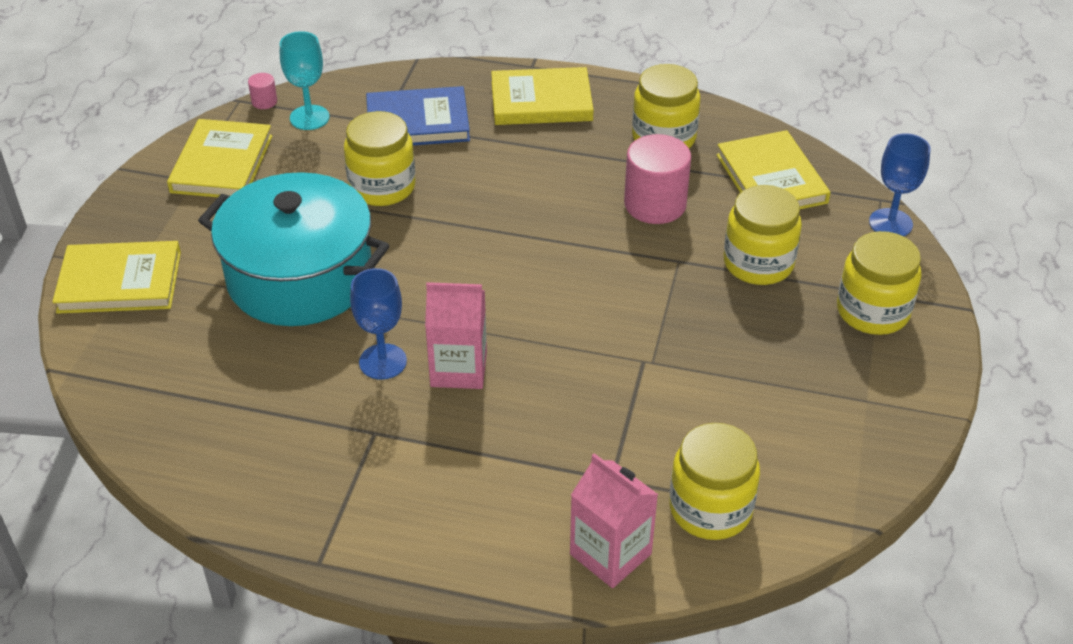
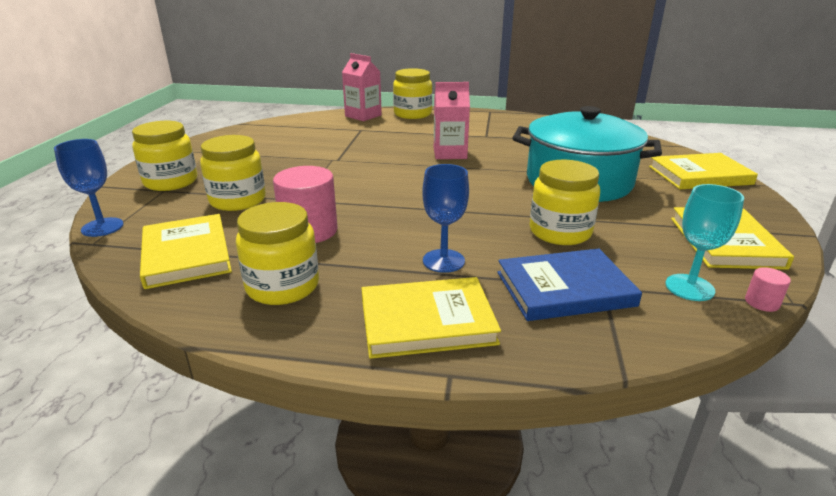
camera: 175 degrees right, 15 degrees down
(383, 362) = (496, 154): blue goblet -> blue goblet (443, 261)
(710, 509) = (314, 125): yellow jar -> yellow jar (412, 114)

